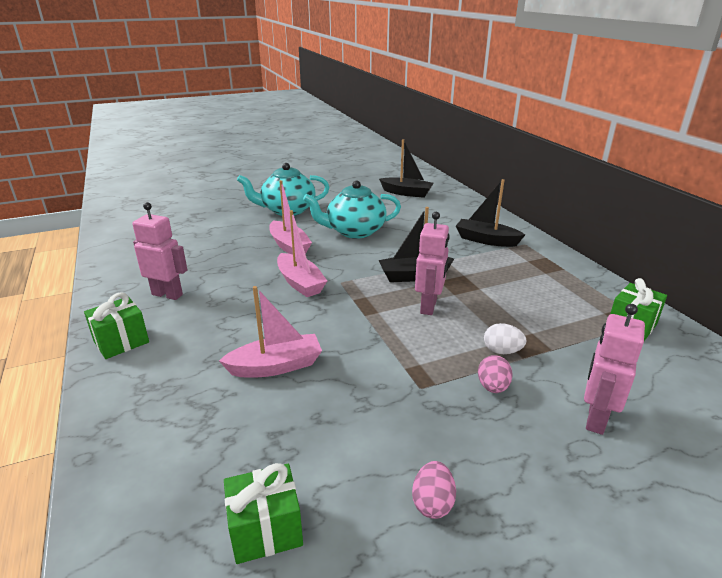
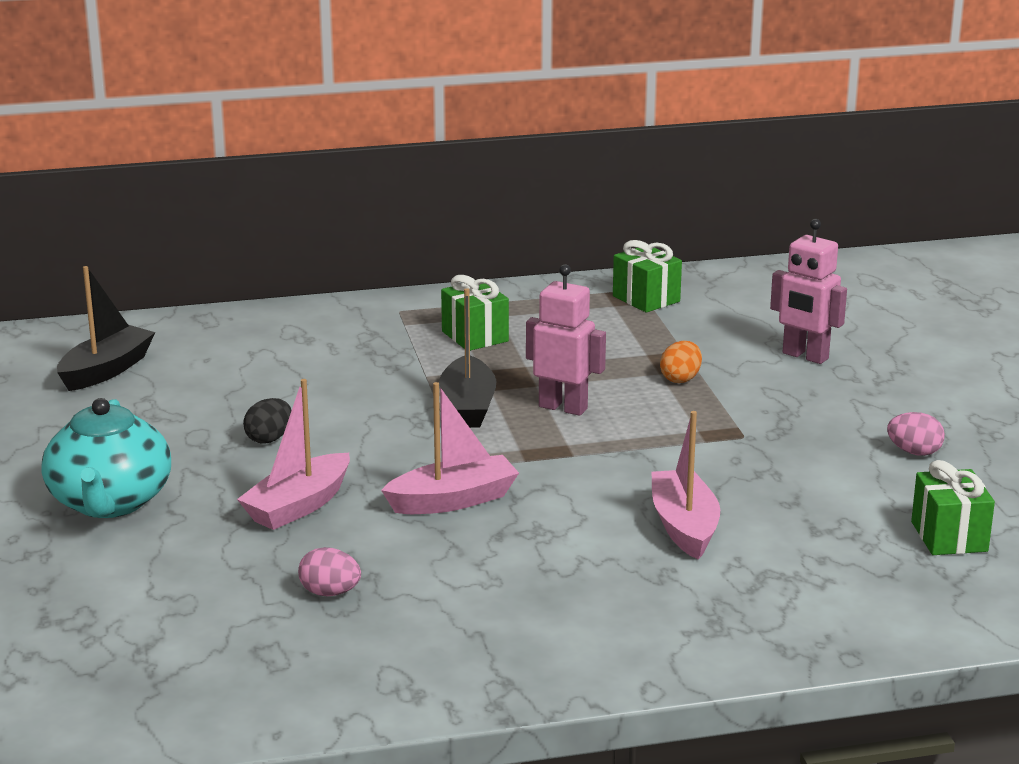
camera: 80 degrees left, 5 degrees down
(121, 342) = (593, 659): green gift -> green gift (475, 336)
(167, 294) = (446, 627): pink robot -> none
(289, 246) = (298, 506): pink boat -> pink boat turned 150 degrees clockwise
(354, 231) = (269, 439): turquoise teapot -> black egg
(486, 240) = (370, 335): black boat -> none
(492, 387) = (748, 396): pink egg -> pink egg (330, 593)
(502, 351) = (680, 379): white egg -> orange egg

